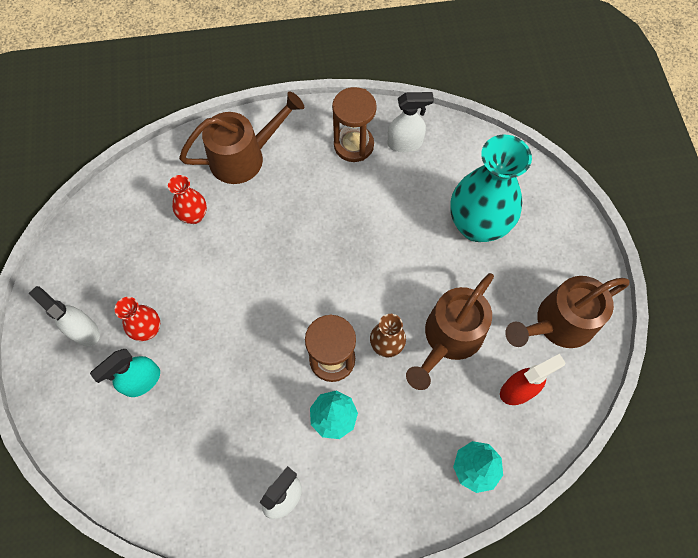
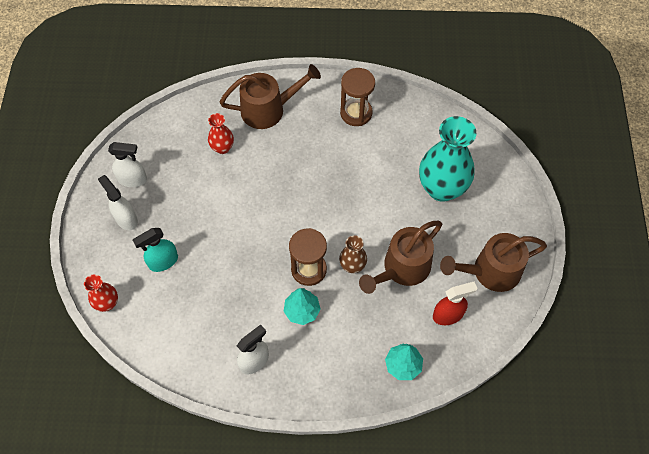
camera: 10 degrees right, 5 degrees down
(148, 329) = (173, 225): red vase -> red vase (107, 303)
(405, 143) = (397, 117): white spray bottle -> white spray bottle (133, 179)

